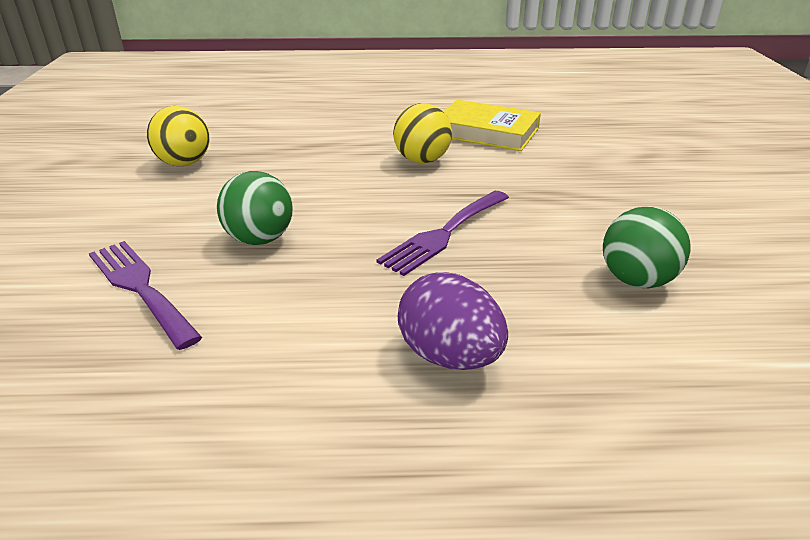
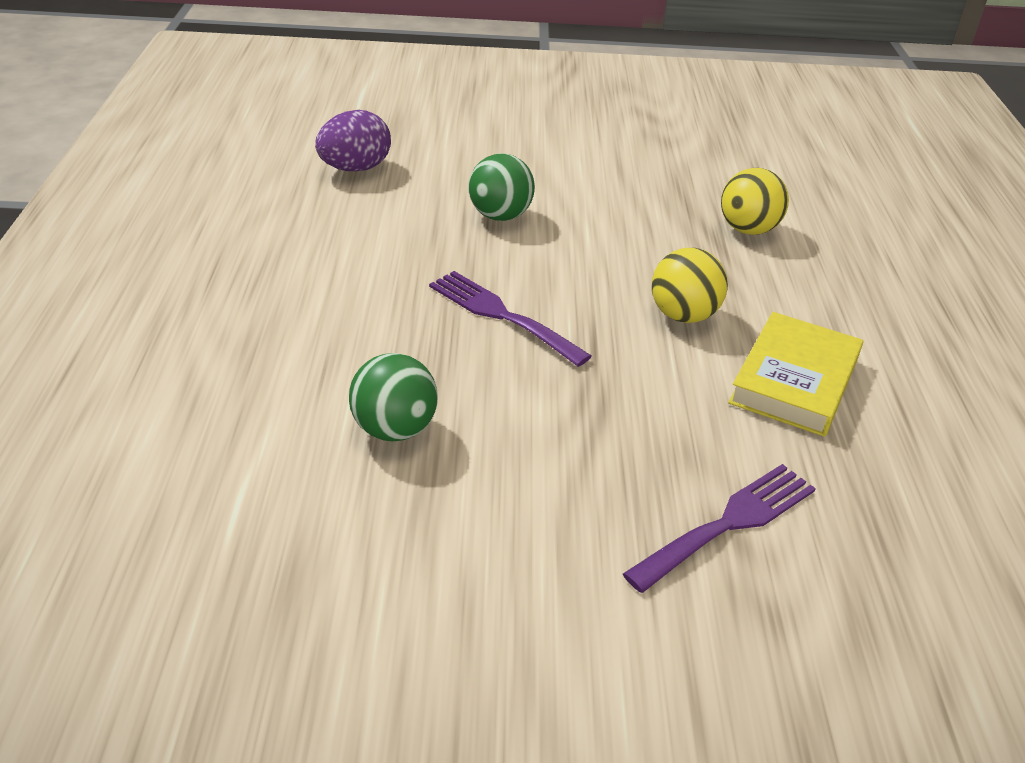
camera: 90 degrees right, 5 degrees up
(140, 288) = (434, 172): purple fork -> purple fork (728, 523)
(184, 163) = (654, 170): yellow ball -> yellow ball (748, 229)
(450, 356) = (313, 300): purple egg -> purple egg (355, 168)

